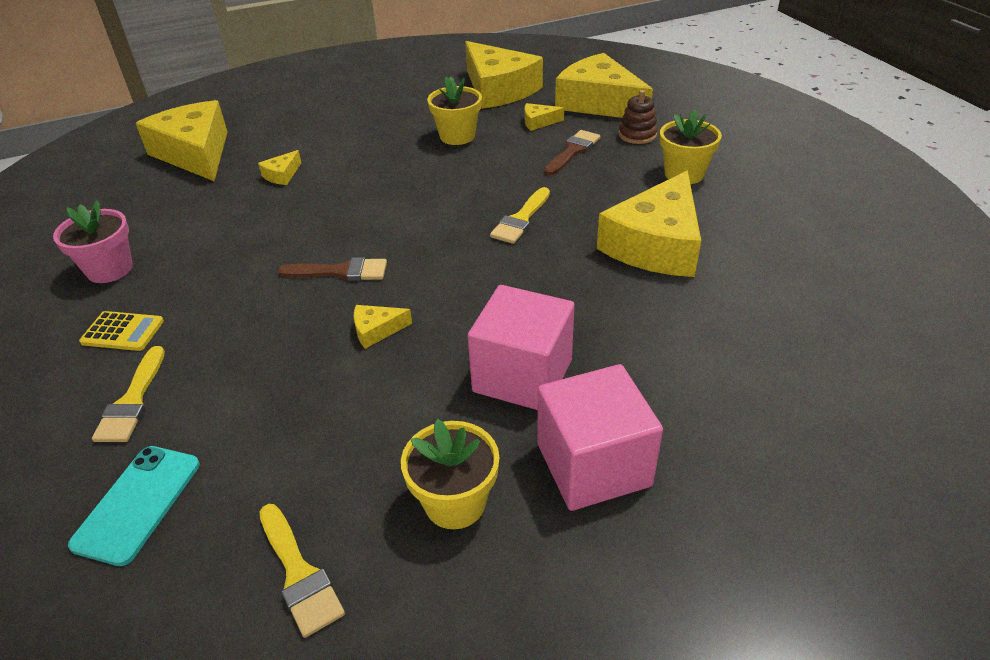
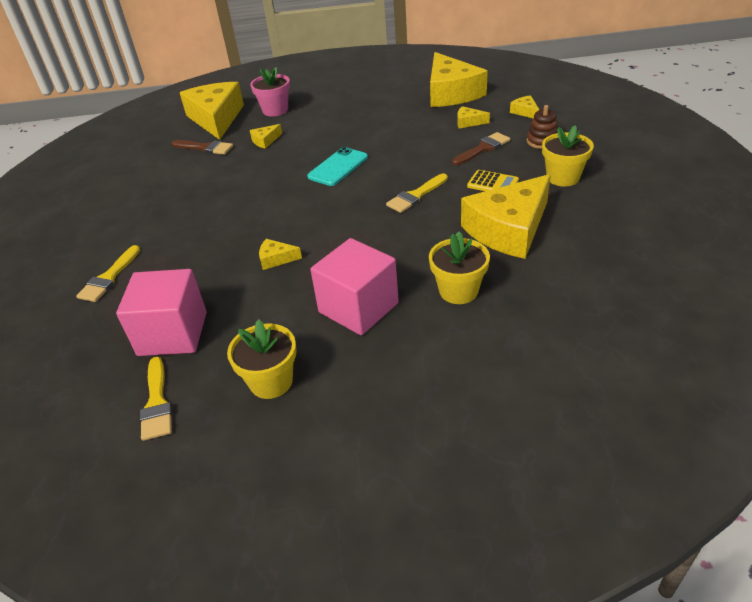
camera: 20 degrees right, 0 degrees up
(110, 269) = (131, 191): pink flower pot -> pink flower pot (275, 110)
(123, 332) = (121, 233): yellow calculator -> yellow calculator (492, 183)
(138, 503) = (86, 340): turquoise phone -> turquoise phone (338, 167)
(341, 272) = (272, 215): brown brush -> brown brush (205, 148)
(457, 136) = (401, 126): yellow flower pot -> yellow flower pot (458, 291)
(593, 465) = (375, 377): pink cube -> pink cube (173, 333)
(599, 103) = (525, 112): yellow cheese -> yellow cheese, size x0.41

